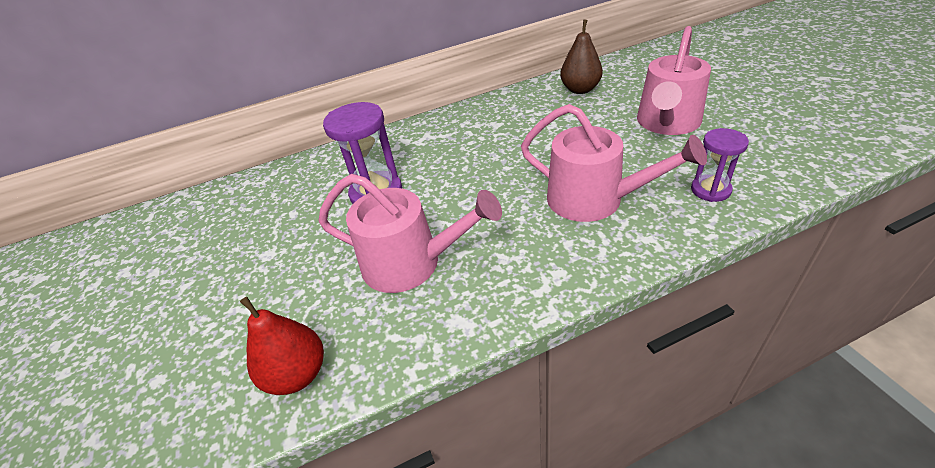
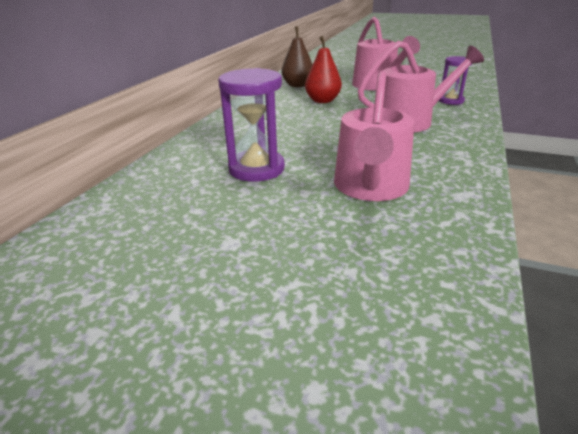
camera: 50 degrees left, 10 degrees down
(297, 374) = (433, 282): red pear -> red pear (322, 101)
(410, 263) = (370, 187): pink watering can -> pink watering can turned 135 degrees clockwise

